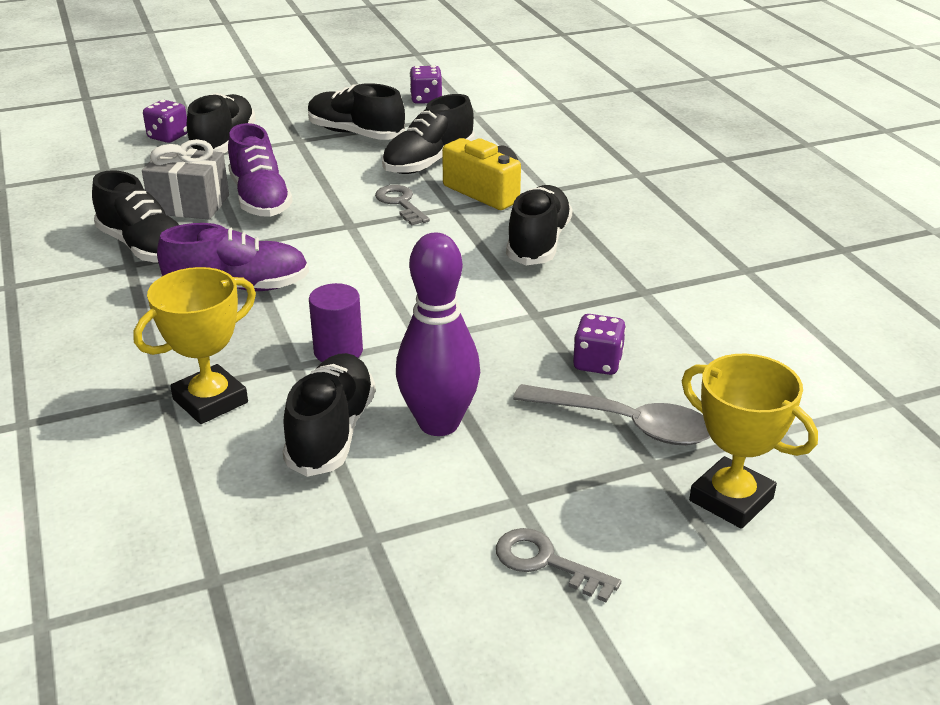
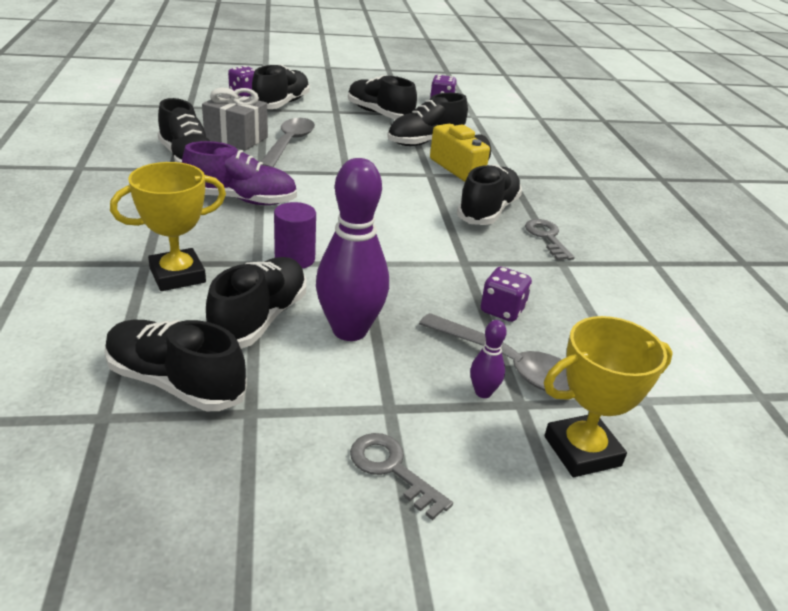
camera: 10 degrees right, 0 degrees up
(260, 199) = (289, 144): purple shoe -> grey spoon
(273, 525) = (175, 383): none -> black shoe
(401, 203) = (392, 165): grey key -> grey key (547, 237)
(609, 461) = (483, 392): none -> purple bowling pin
(731, 499) = (582, 451): yellow trophy -> yellow trophy turned 75 degrees counterclockwise

